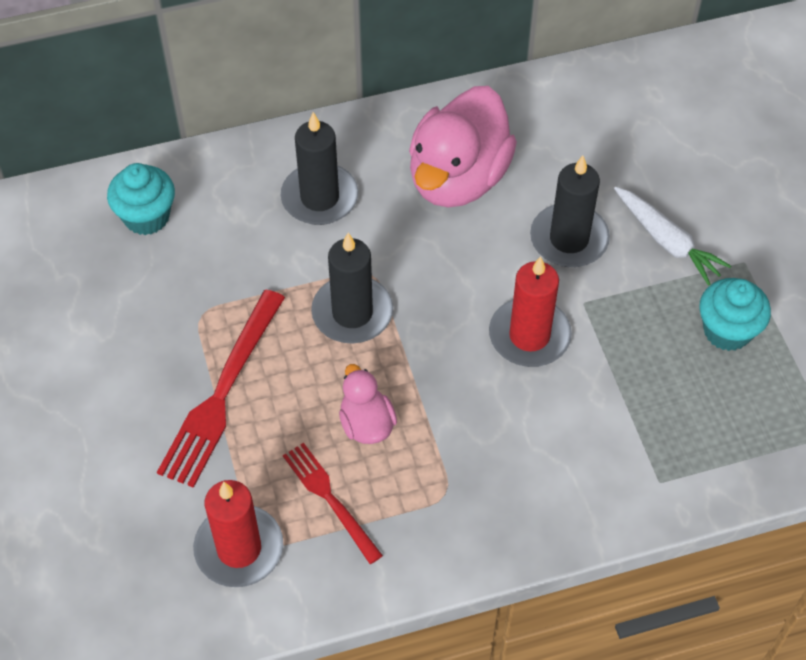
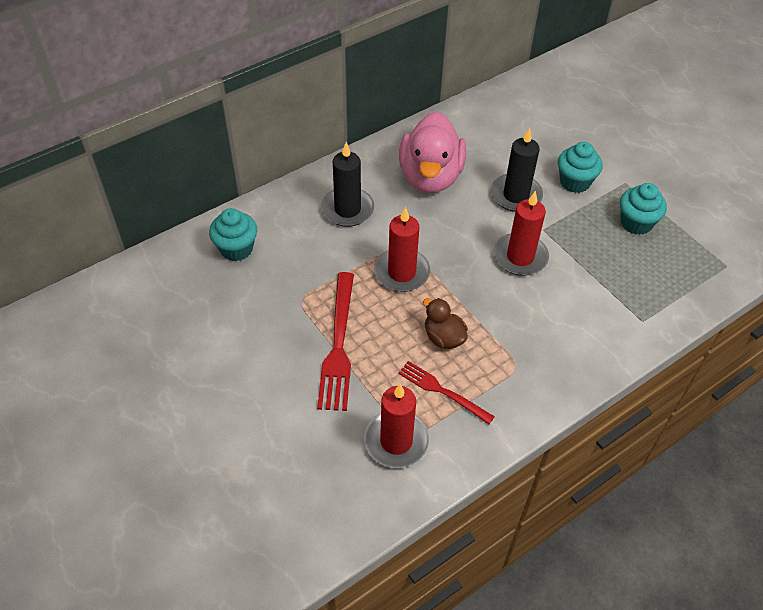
camera: 20 degrees left, 5 degrees down
(352, 313) = (402, 272): black candle -> red candle
(366, 424) = (443, 337): pink duck -> brown duck
(667, 241) = (575, 182): white carrot -> turquoise cupcake

